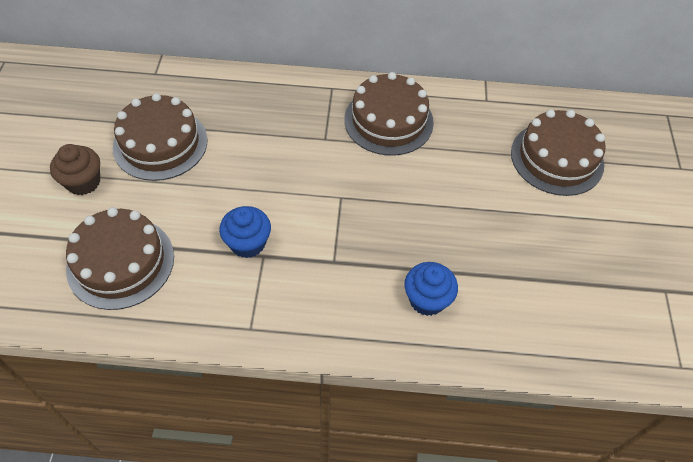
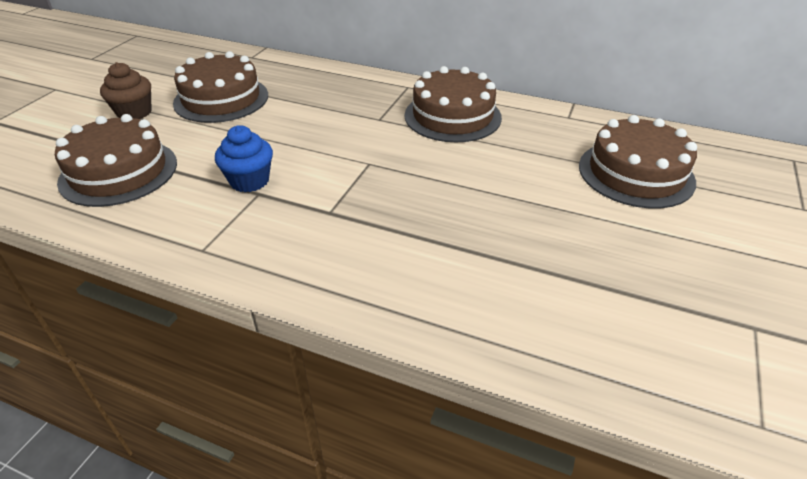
camera: 20 degrees right, 15 degrees down
(427, 299) = (417, 267): blue cupcake -> none

